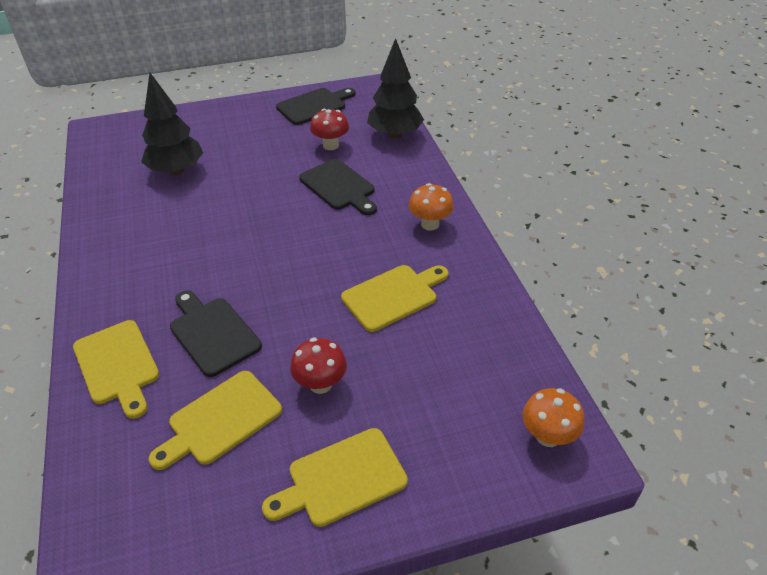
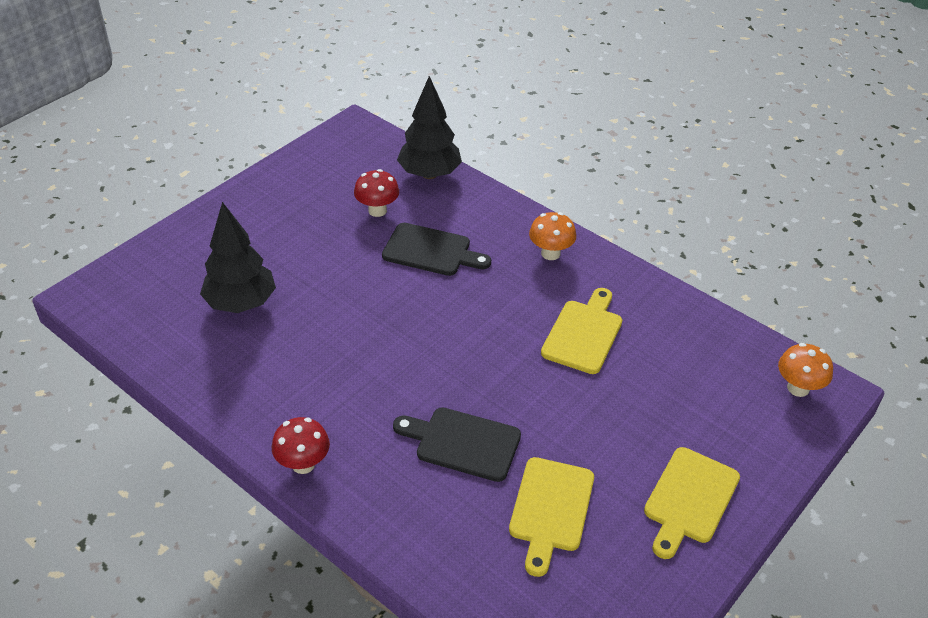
camera: 35 degrees left, 0 degrees up
(117, 365) = (407, 515): yellow cutting board -> none
(314, 106) = (313, 172): black cutting board -> none
(320, 384) = (600, 437): red mushroom -> red mushroom (303, 464)

